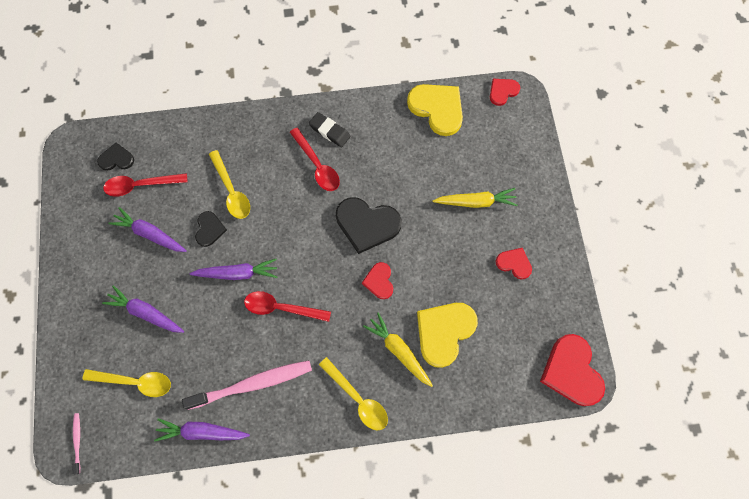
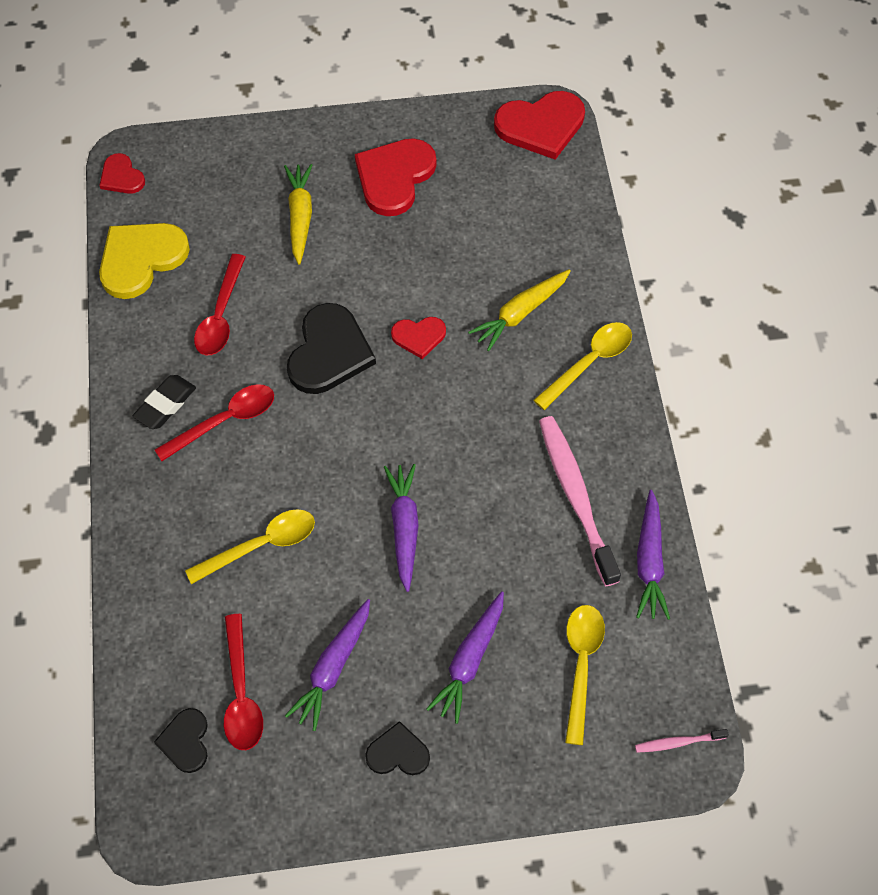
camera: 90 degrees left, 10 degrees down
(209, 229) = (328, 574): black heart -> black heart (398, 753)
(281, 308) = (460, 463): red spoon -> red spoon (220, 315)
(444, 332) = (492, 260): yellow heart -> none
(514, 263) = (394, 177): red heart -> red heart, size x1.83

